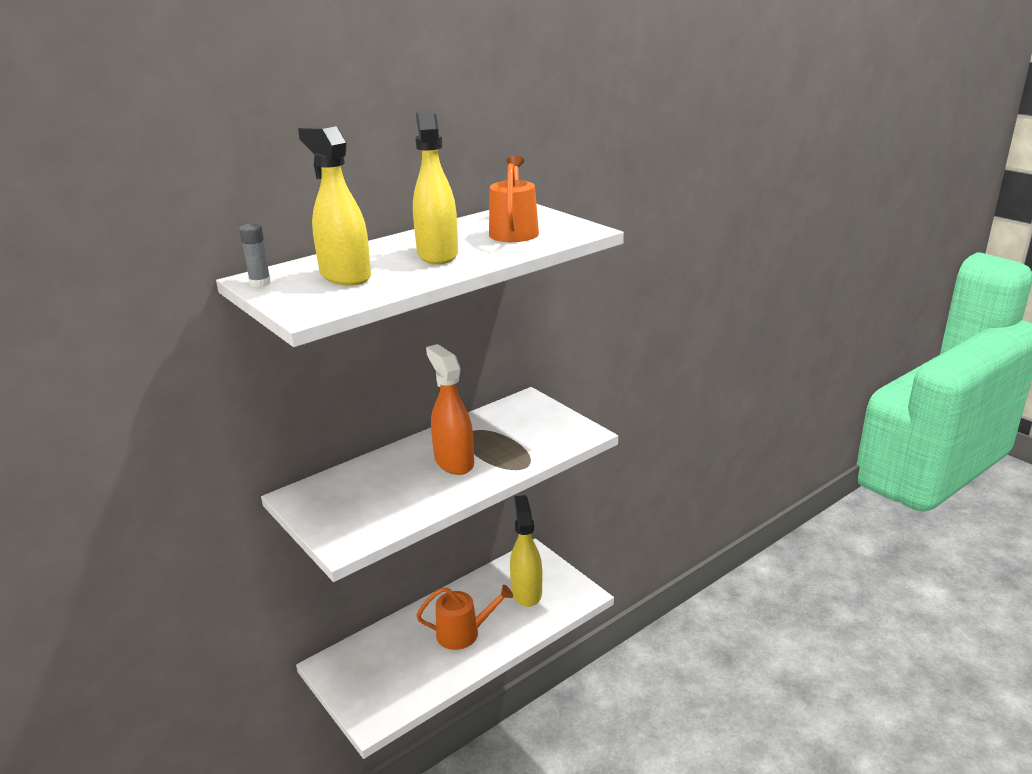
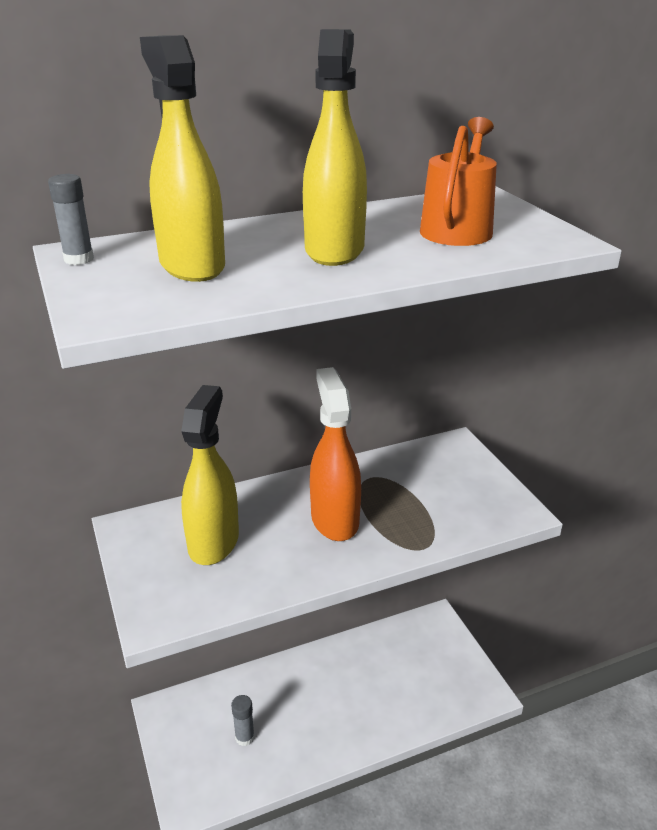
camera: 15 degrees right, 5 degrees up
(402, 667) = (244, 737): none -> grey glue stick
(463, 633) = (327, 709): orange watering can -> none
(526, 592) = (416, 671): yellow spray bottle -> yellow spray bottle (214, 542)

